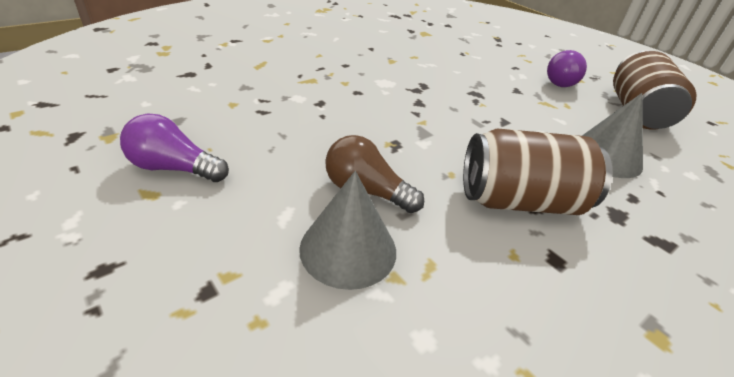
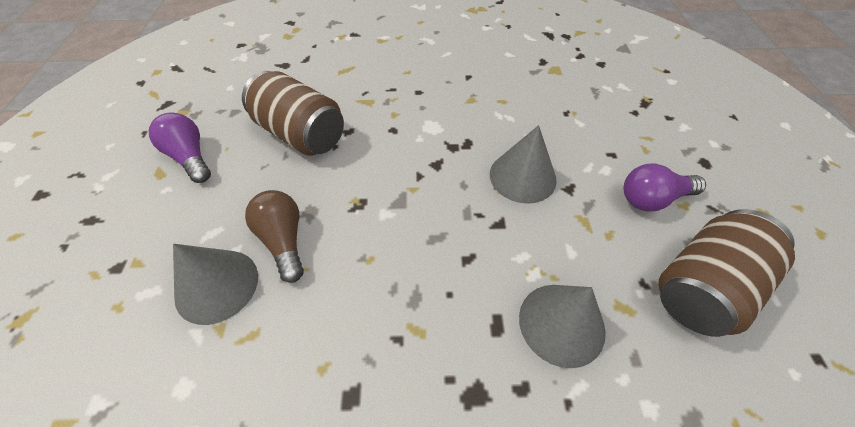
camera: 40 degrees right, 15 degrees up
(483, 92) = (522, 176): none -> grey cone
(520, 201) = (395, 321): brown can -> brown can (301, 134)

